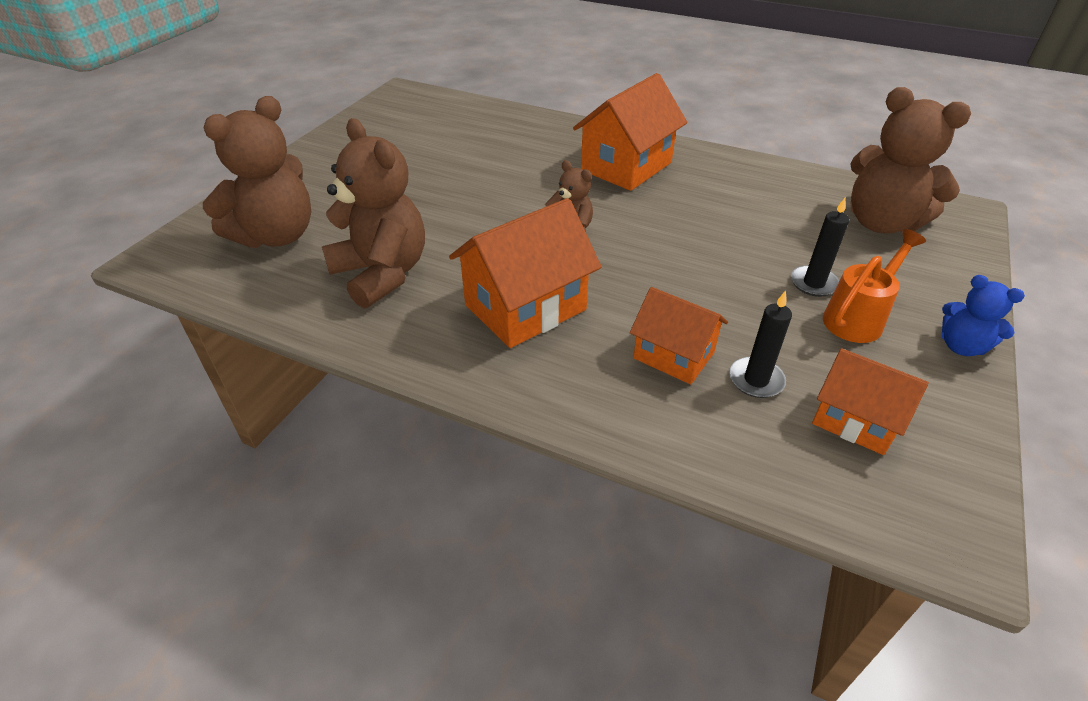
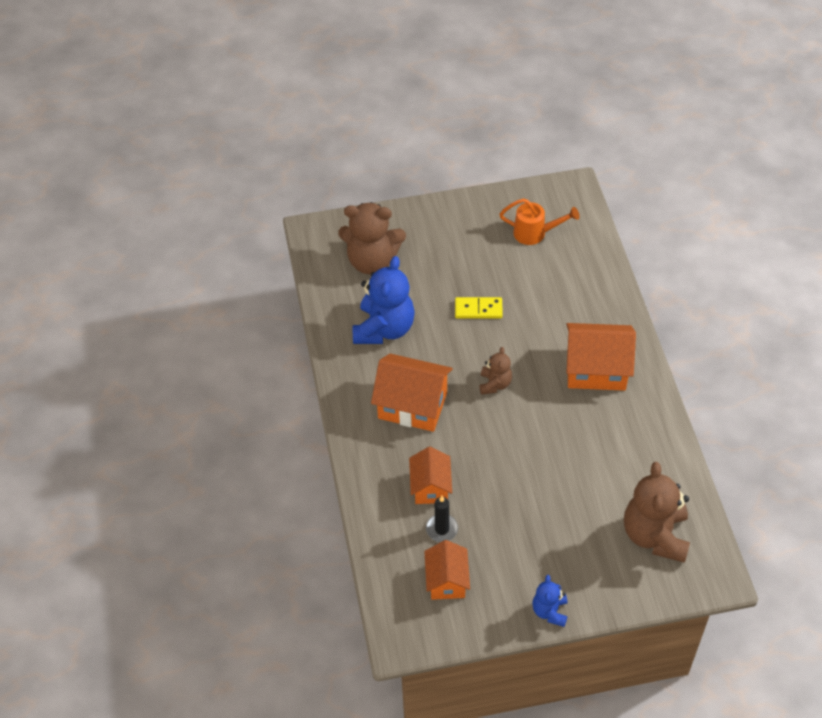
camera: 55 degrees right, 10 degrees up
(382, 274) = (384, 329): brown teddy bear -> blue teddy bear
(456, 198) = (478, 309): none -> yellow domino
(813, 283) = (550, 523): black candle -> none
(858, 317) = (535, 555): orange watering can -> orange watering can (535, 233)

